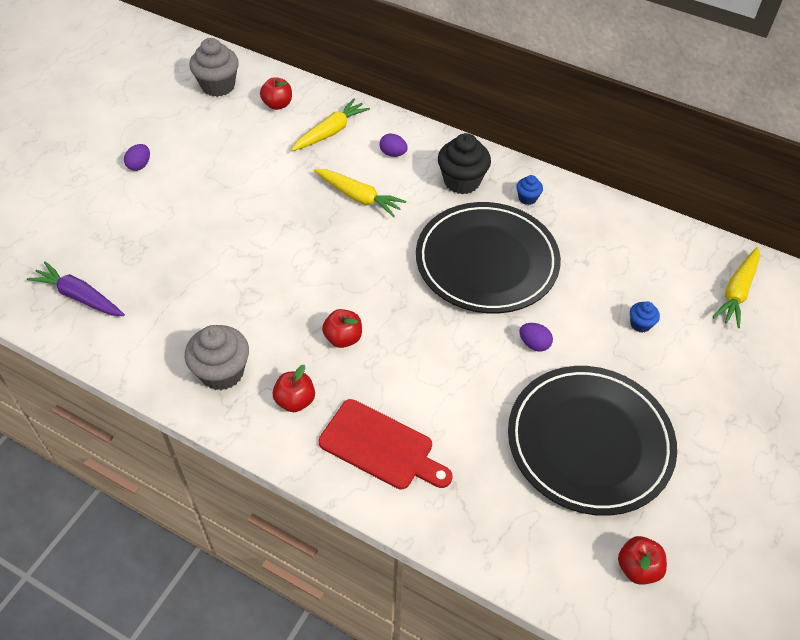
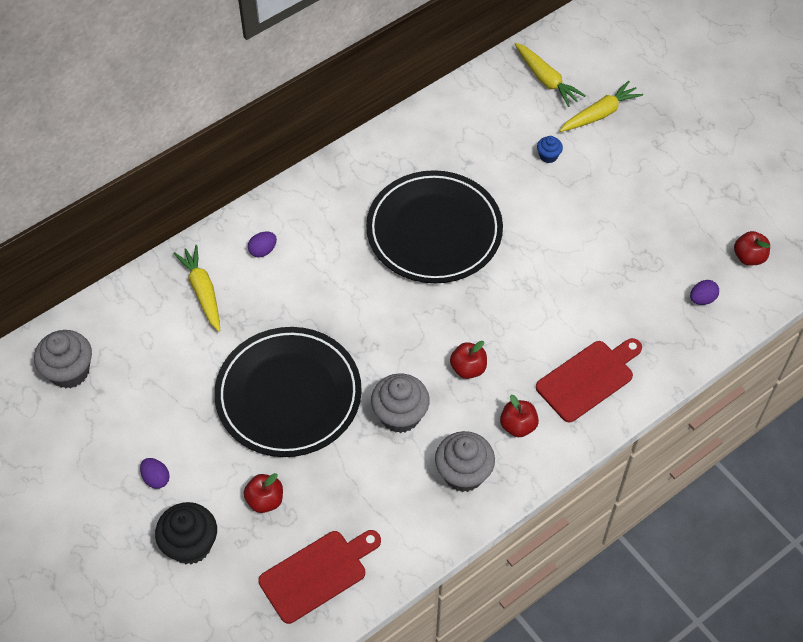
camera: 65 degrees left, 5 degrees up
(80, 297) = (317, 573): purple carrot -> red cutting board
(266, 302) = (400, 415): none -> grey cupcake
(277, 104) = (133, 325): red apple -> red apple (265, 500)
(358, 197) = (306, 299): yellow carrot -> yellow carrot (599, 114)
(462, 181) = (329, 210): black cupcake -> black cupcake (190, 545)
(527, 198) = (376, 170): blue cupcake -> none
(534, 344) = (535, 235): purple egg -> purple egg (702, 299)
(589, 442) = (640, 239): black plate -> black plate (288, 395)

